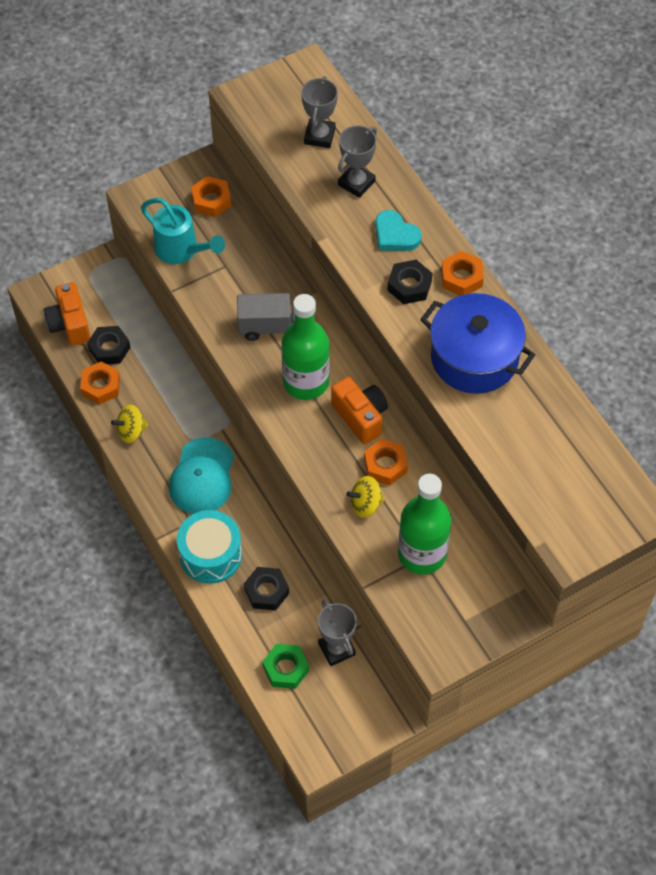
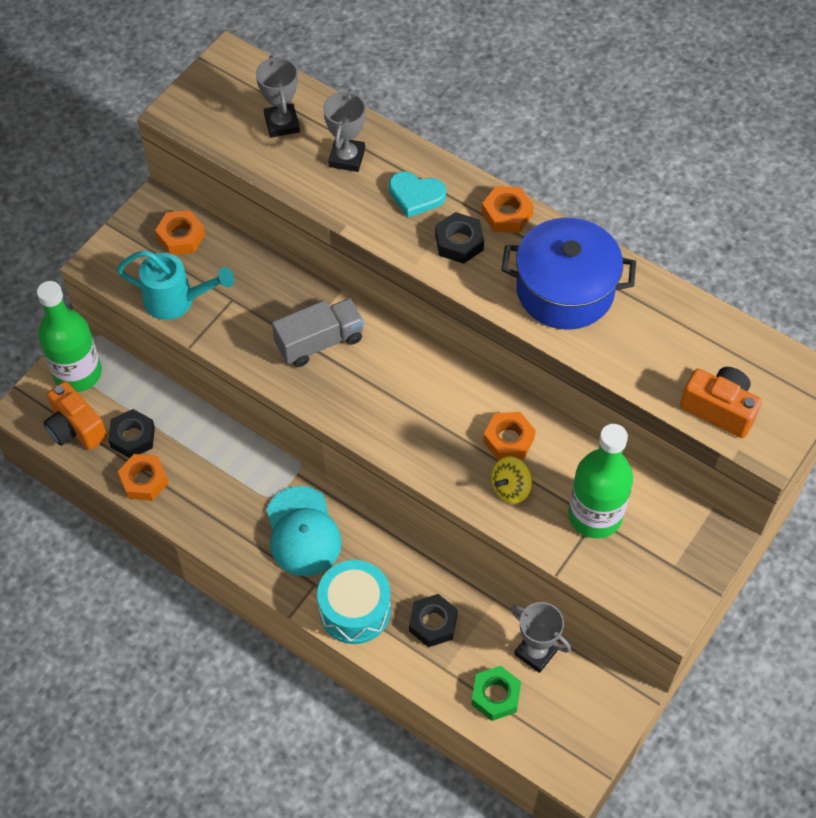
camera: 25 degrees left, 0 degrees up
(131, 431) = (202, 515): yellow spinning top -> none
(306, 382) = (381, 387): green bottle -> green bottle (78, 373)
(360, 417) = (456, 400): orange camera -> orange camera (719, 409)

